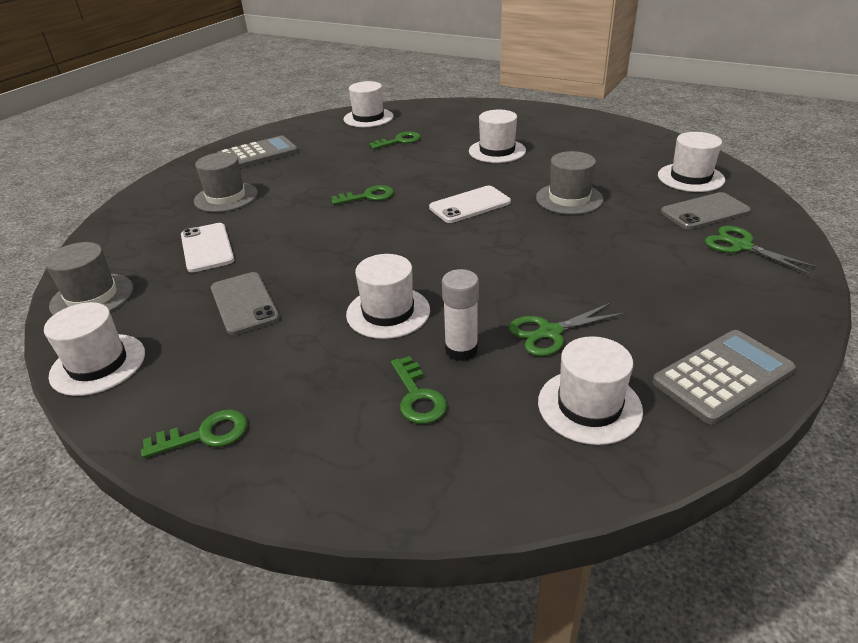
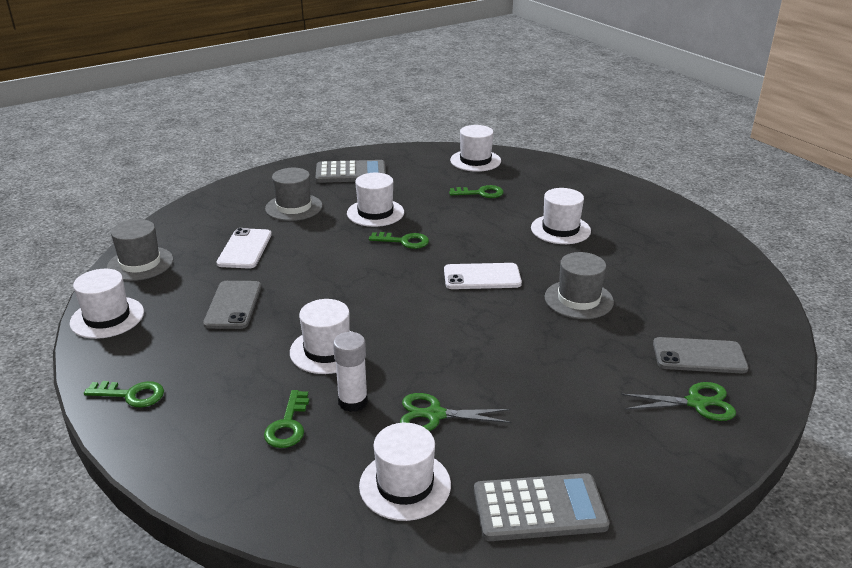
camera: 25 degrees right, 5 degrees down
(690, 177) = (726, 316): white hat -> white hat (375, 213)
(742, 246) = (696, 403): green scissors -> green scissors turned 105 degrees clockwise

